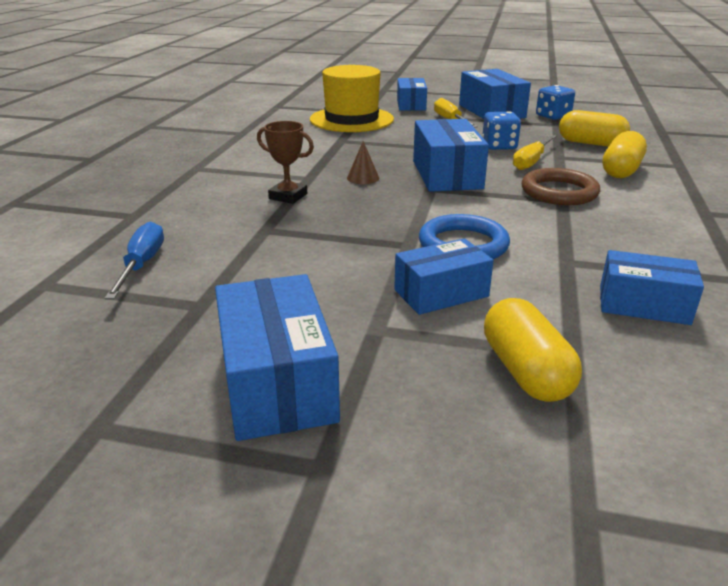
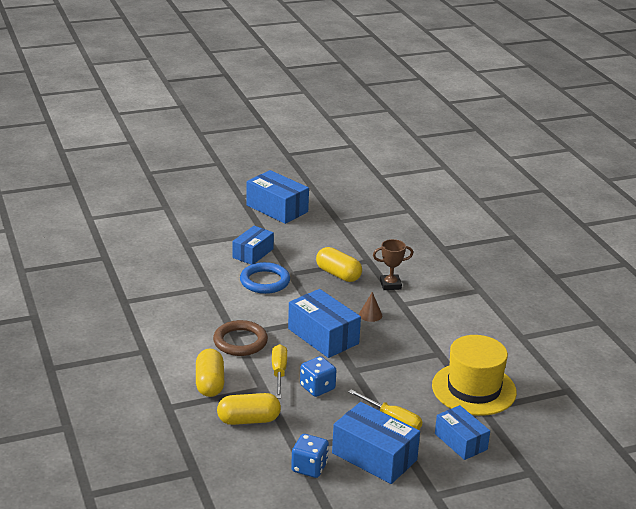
camera: 145 degrees right, 0 degrees up
(142, 265) = (389, 228): blue screwdriver -> none
(526, 371) = (200, 234): yellow capsule -> yellow capsule (338, 274)
(643, 305) = (166, 273): blue box -> none

